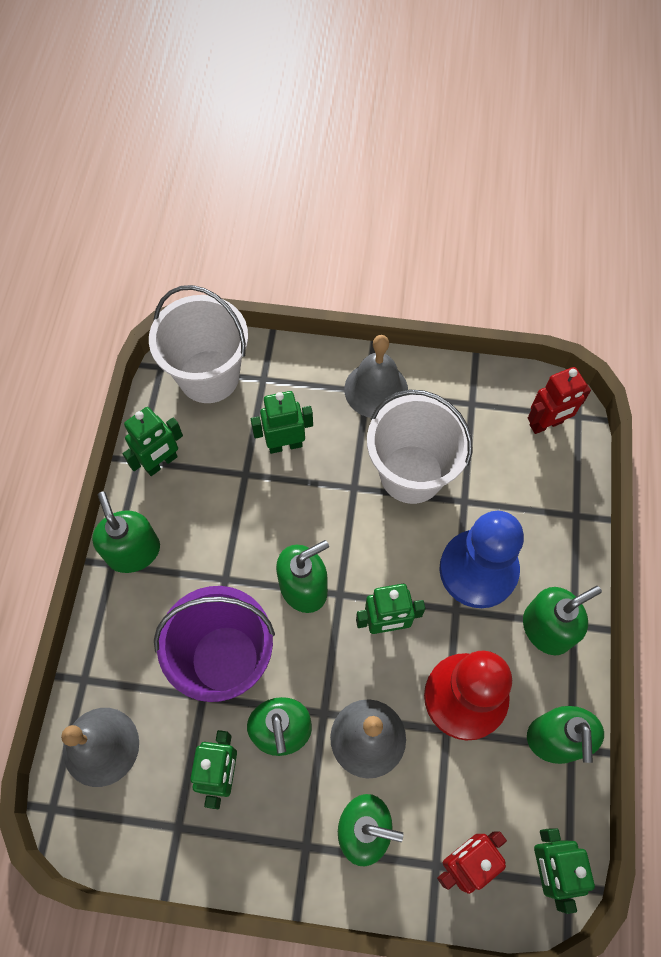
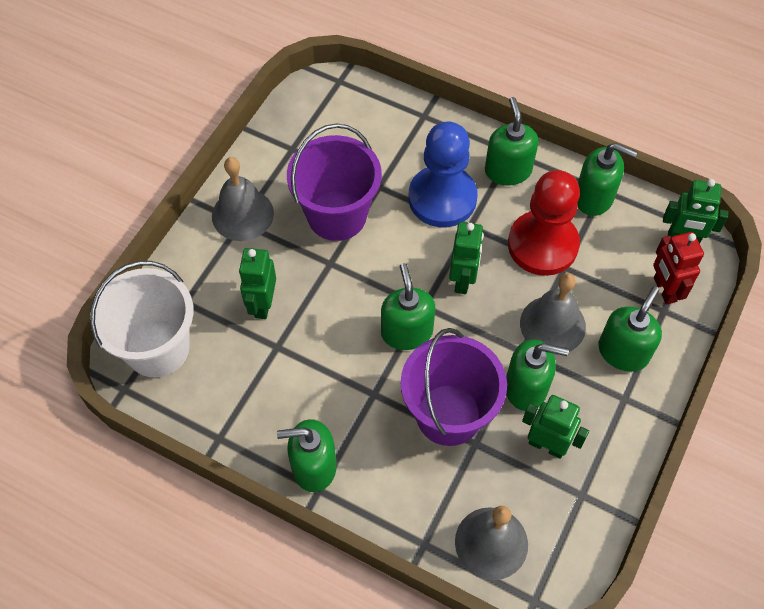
camera: 70 degrees left, 5 degrees down
(161, 463) = (231, 417): green robot -> none
(411, 474) = (337, 215): white bucket -> purple bucket
(546, 424) = (336, 104): red robot -> none

